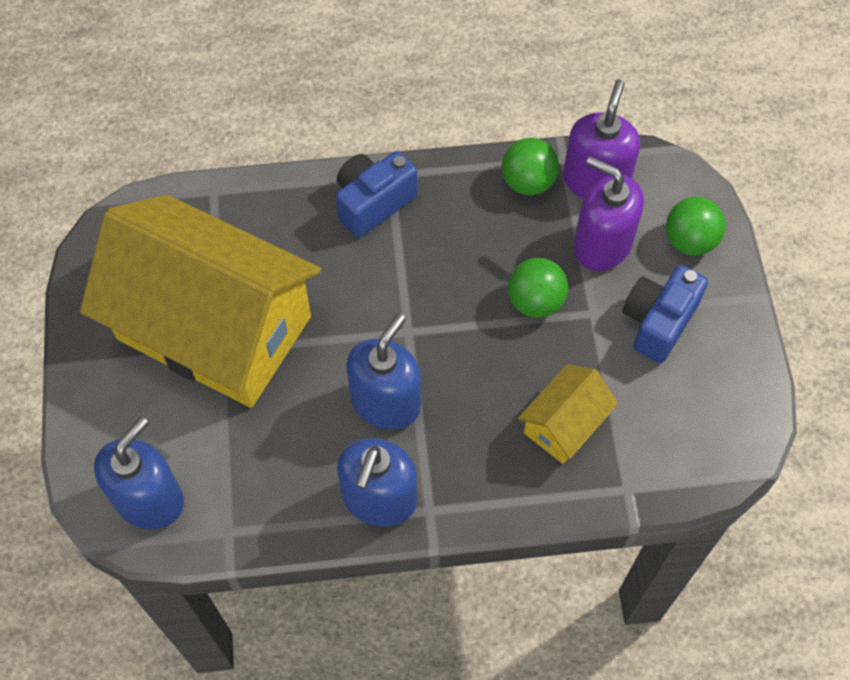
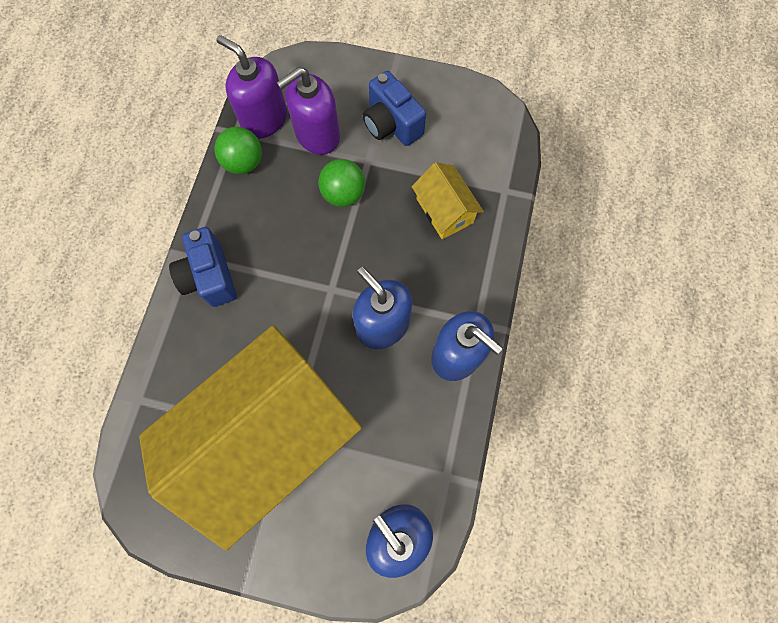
camera: 70 degrees left, 10 degrees up
(689, 241) = (338, 81): green ball -> none

